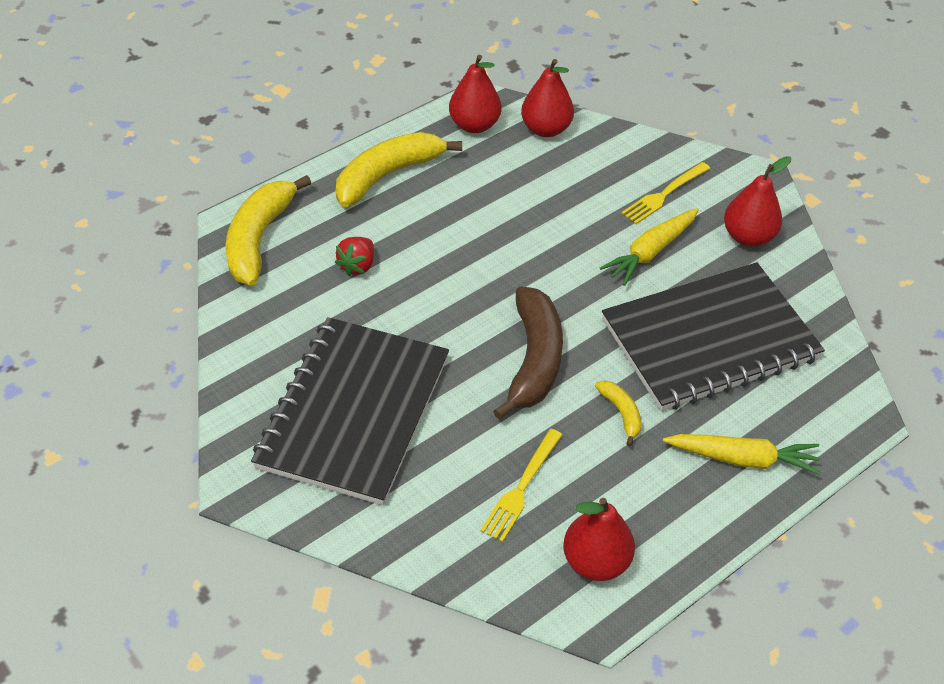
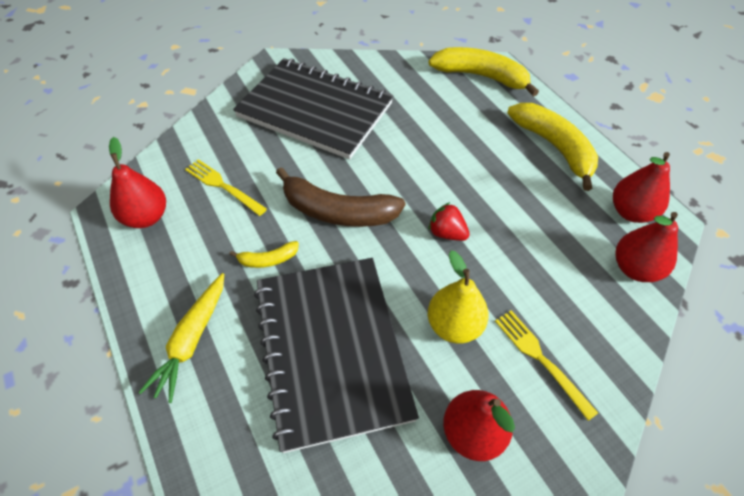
camera: 100 degrees right, 5 degrees up
(357, 266) = (451, 122): red strawberry -> red strawberry (446, 233)
(650, 252) = (454, 325): yellow carrot -> yellow pear

